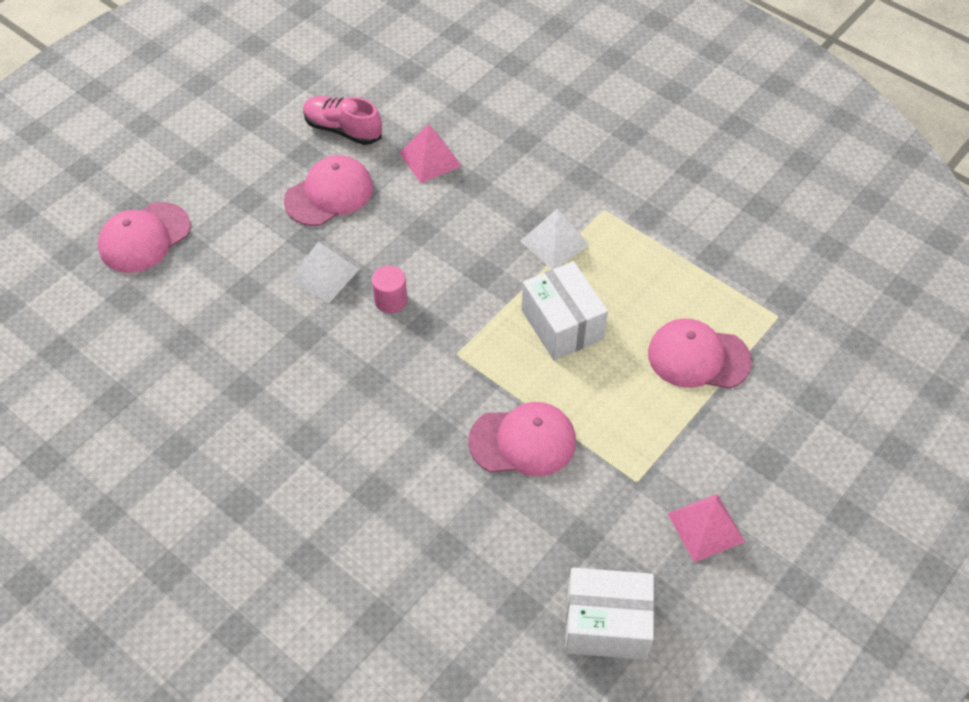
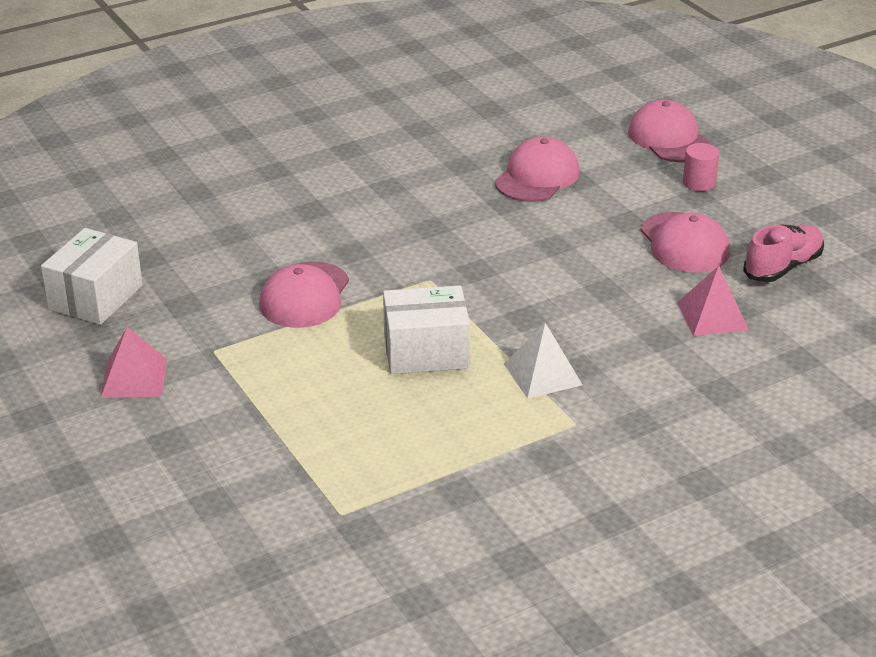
camera: 110 degrees right, 20 degrees down
(324, 275) = (573, 223): white pyramid -> none
(391, 300) = (519, 255): pink cylinder -> pink cylinder (699, 183)
(698, 357) = (325, 433): pink cap -> pink cap (537, 177)

